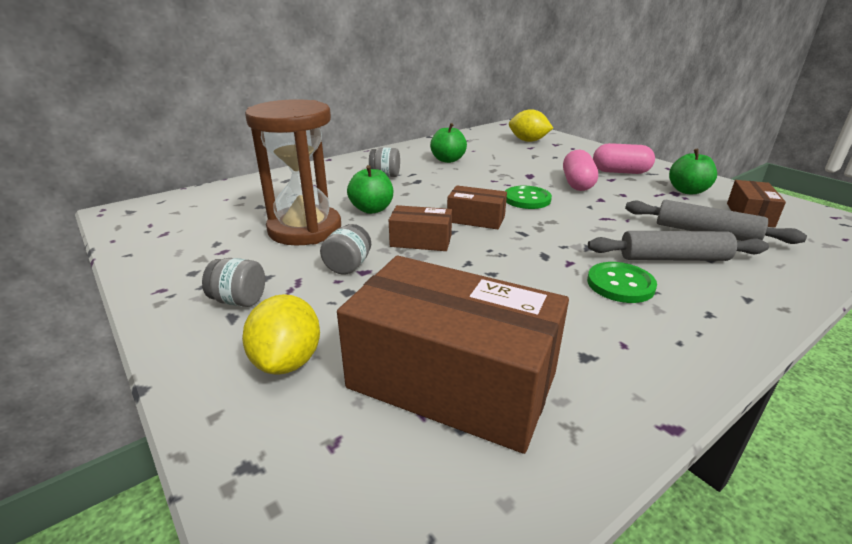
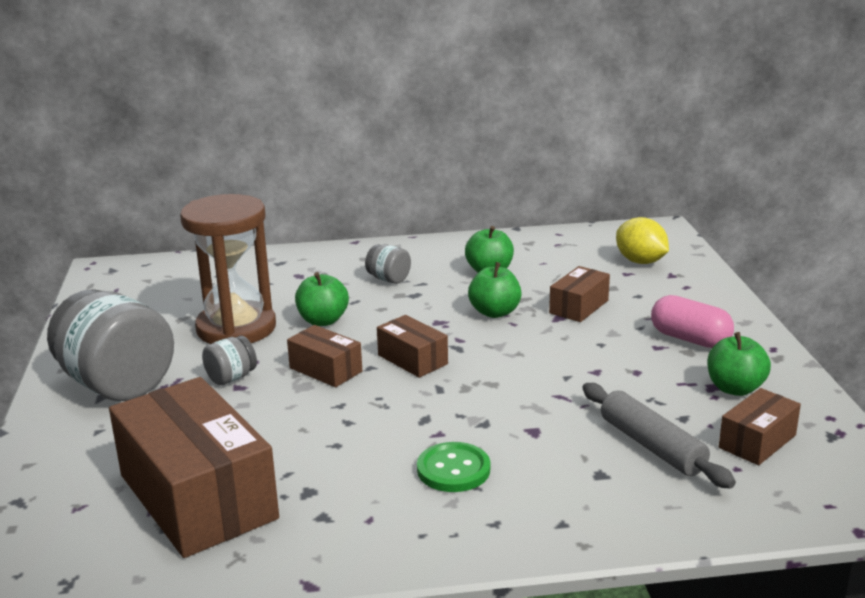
camera: 30 degrees right, 5 degrees down
(239, 300) = (117, 385): grey jar -> grey jar, size x2.25
(287, 361) = (104, 444): yellow lemon -> none
(486, 180) = (494, 312): none -> green apple
(527, 199) = (505, 349): green button -> none
(532, 168) = (579, 307): none -> brown box
(577, 184) = (601, 343): pink capsule -> none
(673, 258) = (557, 462): grey rolling pin -> none

